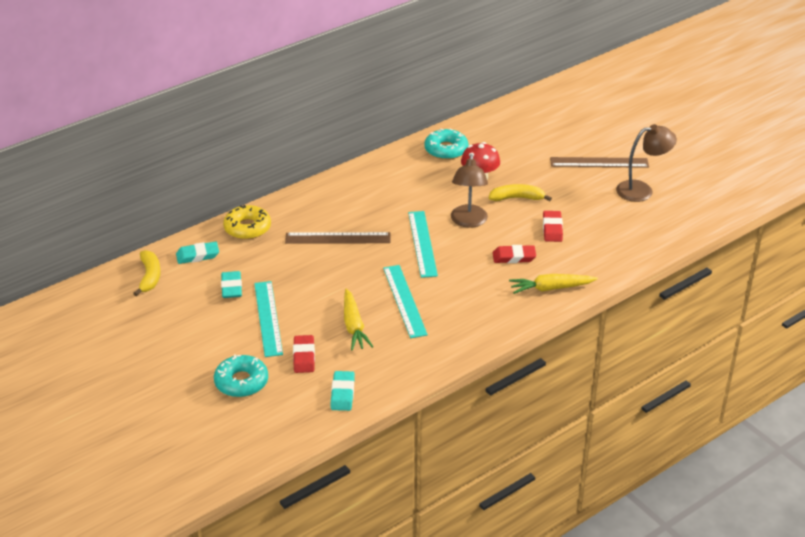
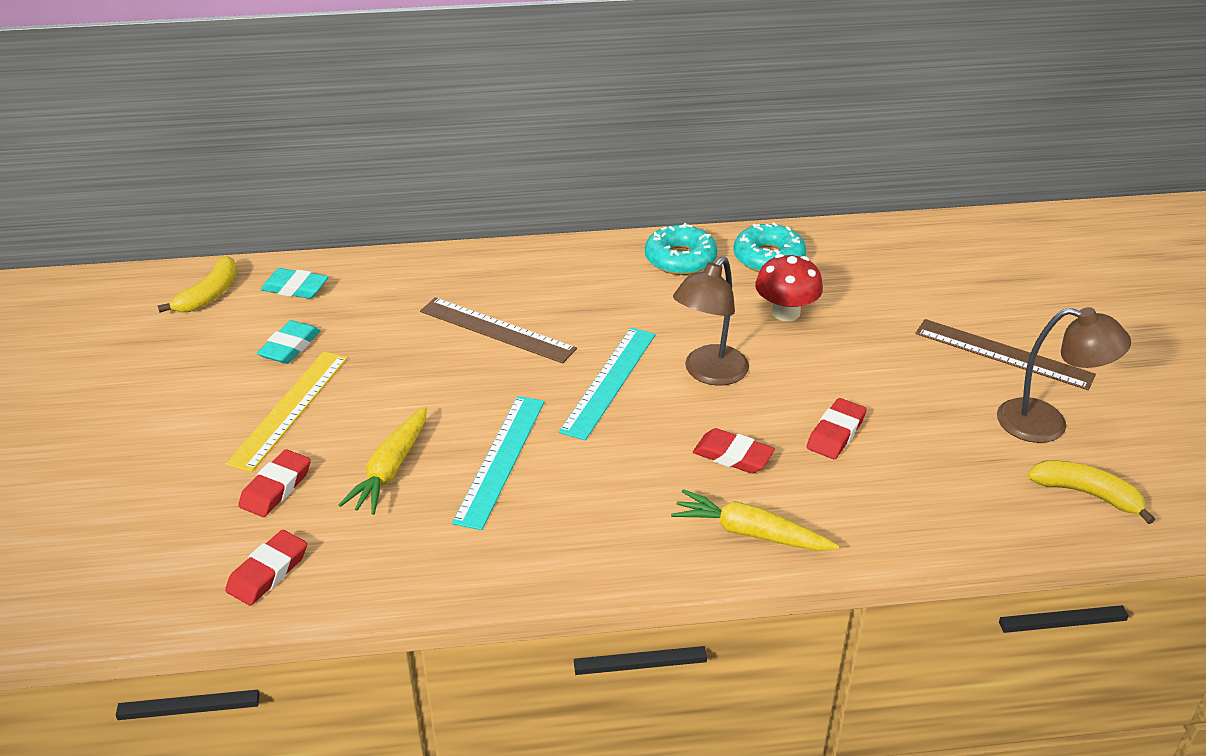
camera: 30 degrees right, 0 degrees up
(241, 382) = (157, 490): turquoise donut -> turquoise donut (680, 259)
(247, 228) = (393, 274): yellow donut -> none
(268, 318) = (289, 409): turquoise ruler -> yellow ruler
(342, 393) = (268, 572): turquoise eraser -> red eraser
(517, 198) = (818, 364): yellow banana -> yellow banana (1087, 494)

